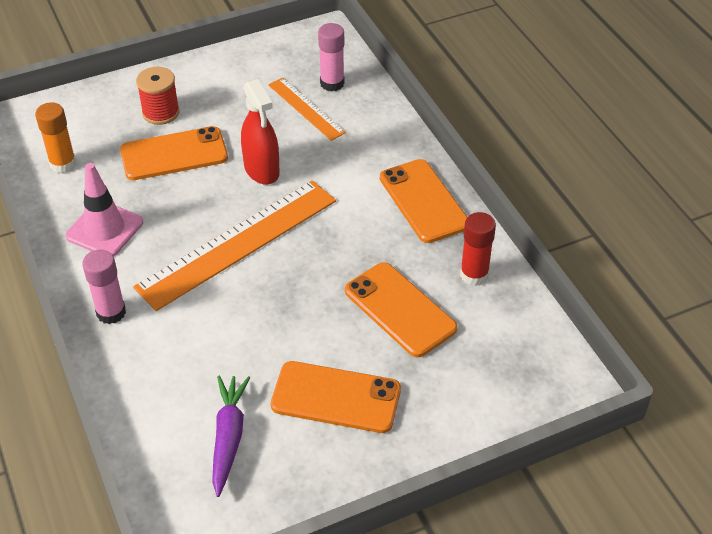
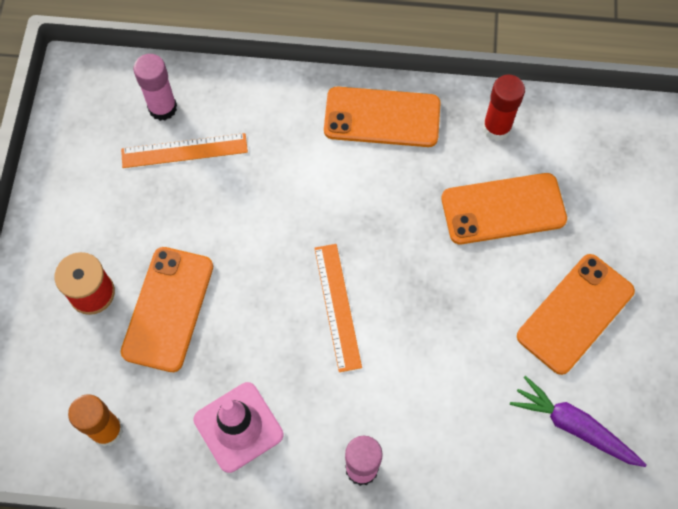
camera: 60 degrees left, 20 degrees up
(237, 243) = (337, 306): orange ruler -> orange ruler, size x0.53
(262, 170) = (248, 236): red spray bottle -> none

